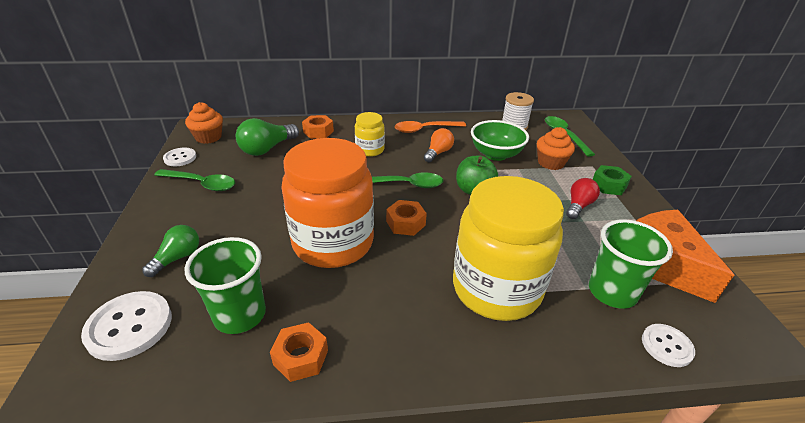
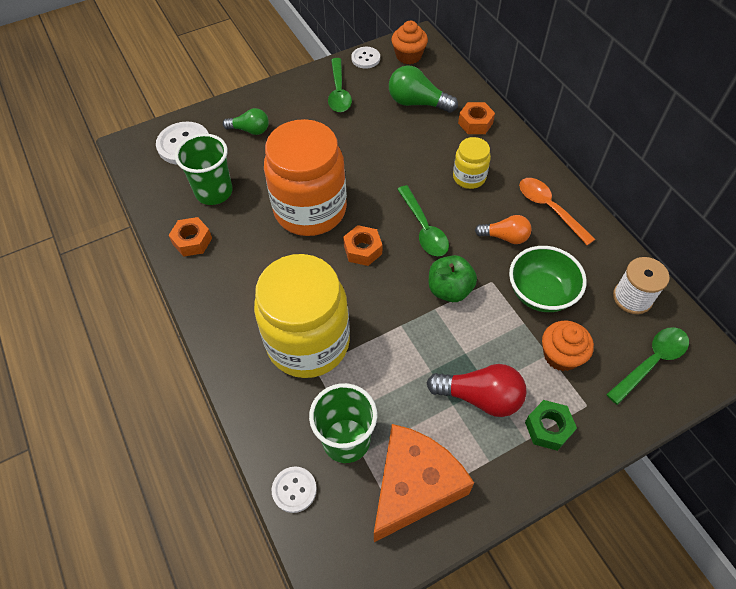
camera: 70 degrees right, 20 degrees up
(578, 206) = (480, 397): red light bulb -> red light bulb, size x1.52

